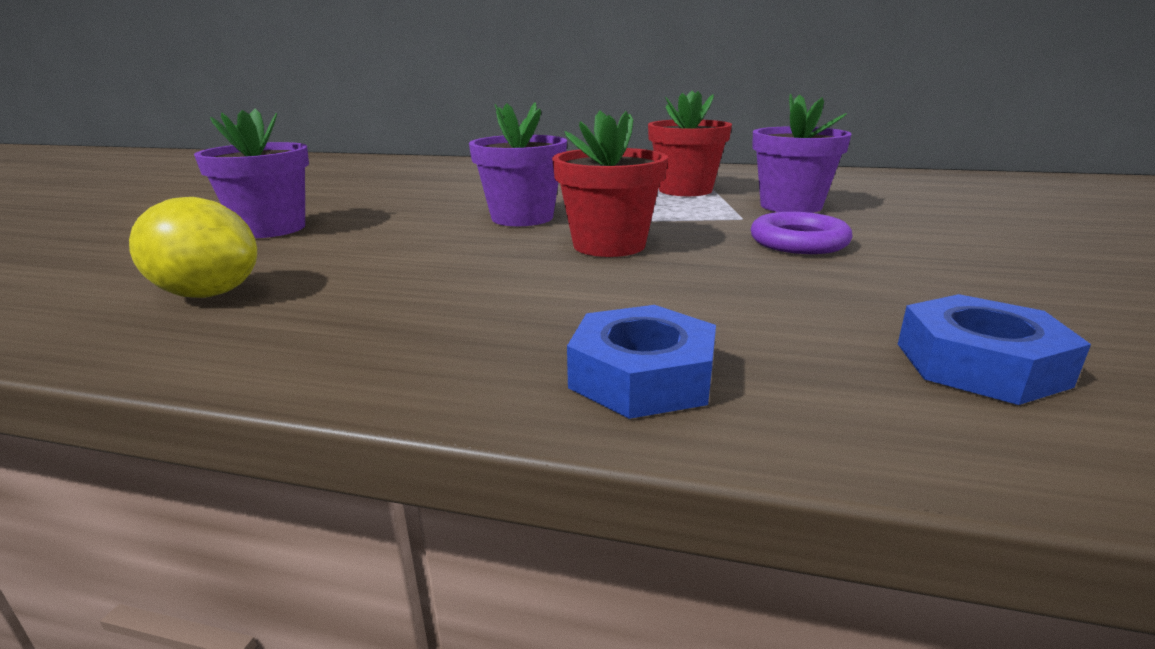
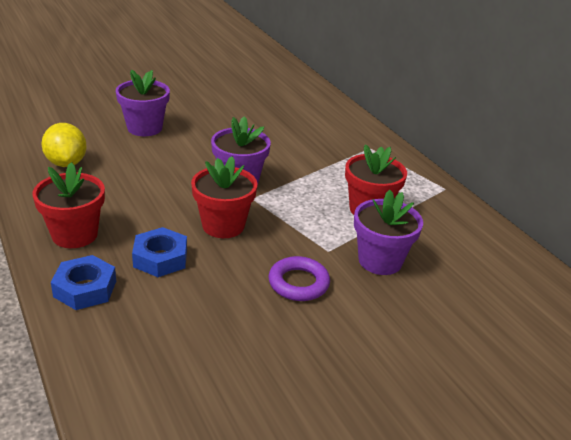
camera: 45 degrees right, 10 degrees up
(445, 342) = (74, 235): none -> red flower pot
(979, 364) = (169, 370): blue nut -> blue nut (160, 258)

